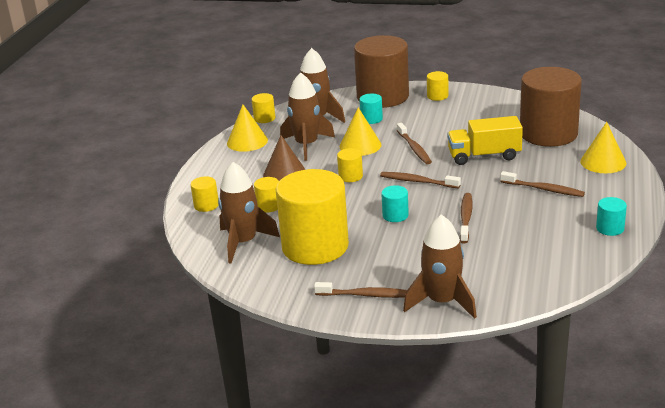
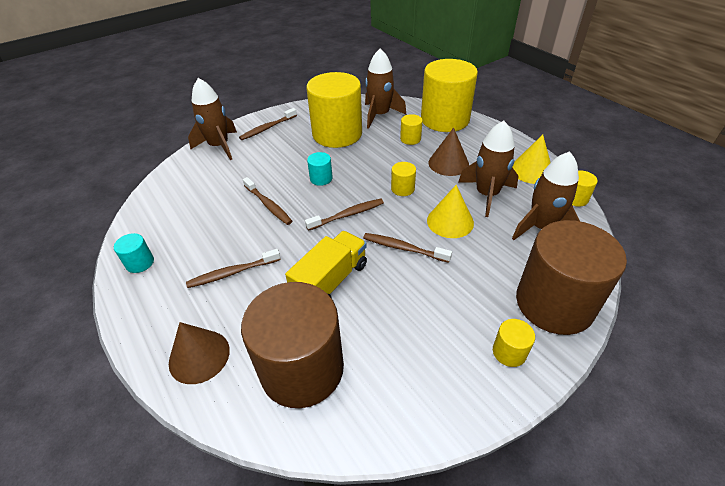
camera: 130 degrees right, 15 degrees up
(206, 205) = (445, 119): yellow cylinder -> yellow cylinder, size x2.47
(371, 119) = (500, 260): turquoise cylinder -> none
(603, 162) = (199, 356): yellow cone -> brown cone

